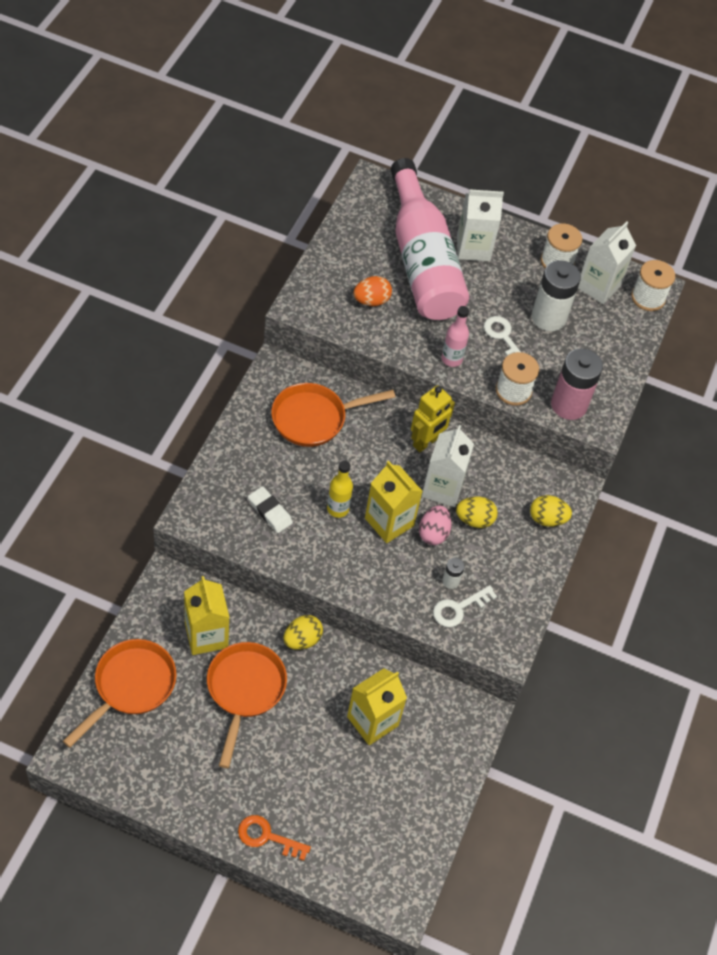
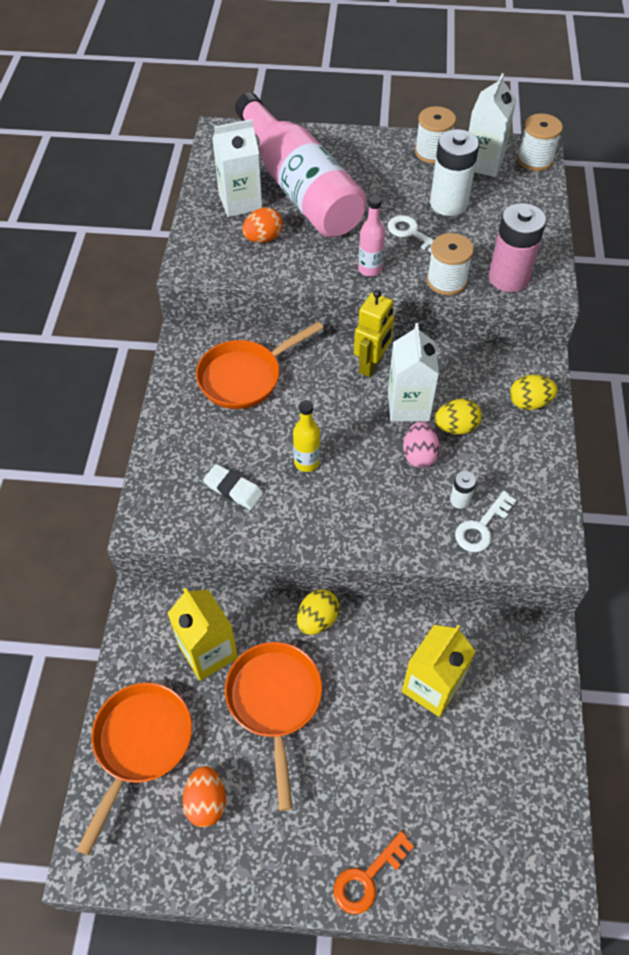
camera: 10 degrees left, 0 degrees up
(167, 744) = (206, 802): none -> orange egg
(267, 837) = (367, 878): orange key -> orange key turned 45 degrees counterclockwise
(389, 522) = (367, 458): yellow carton -> none
(473, 248) = (345, 163): white carton -> white carton (240, 202)

